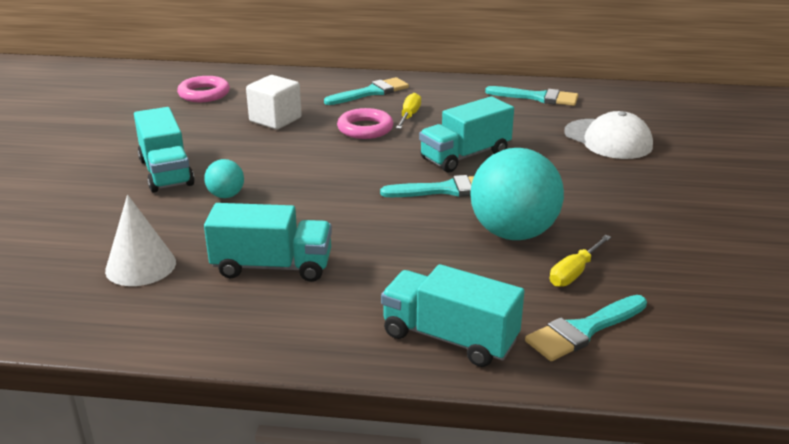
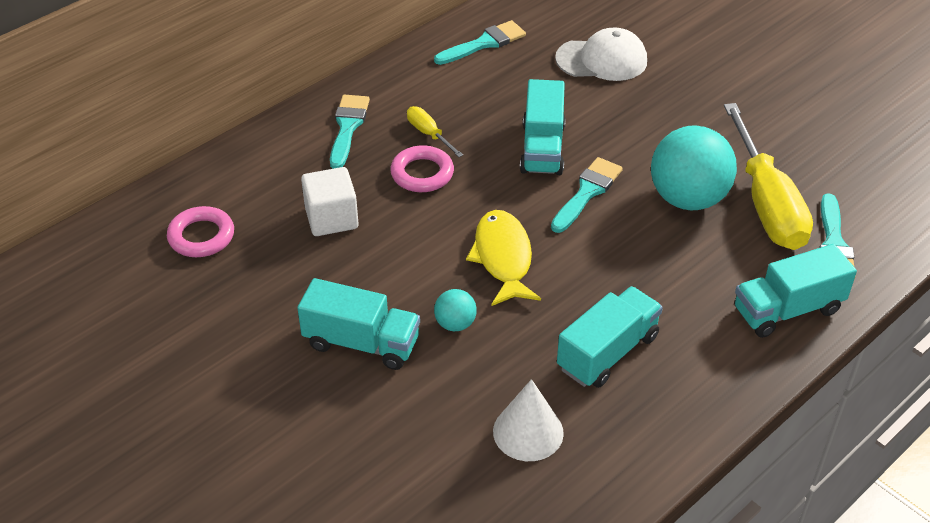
camera: 50 degrees left, 15 degrees up
(321, 186) = (503, 258): none -> yellow fish
(574, 273) = (766, 203): yellow screwdriver -> yellow screwdriver, size x2.28

